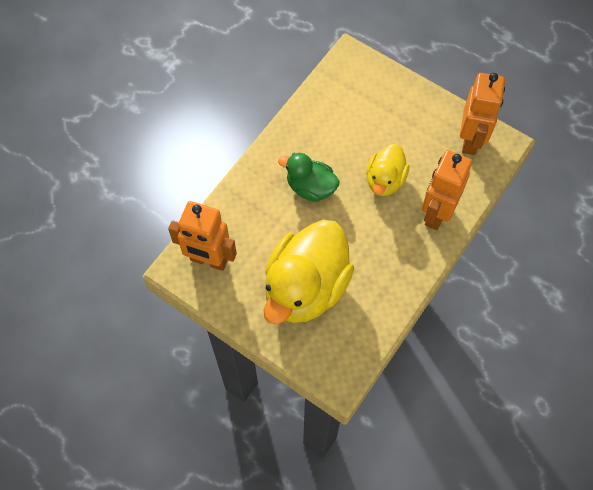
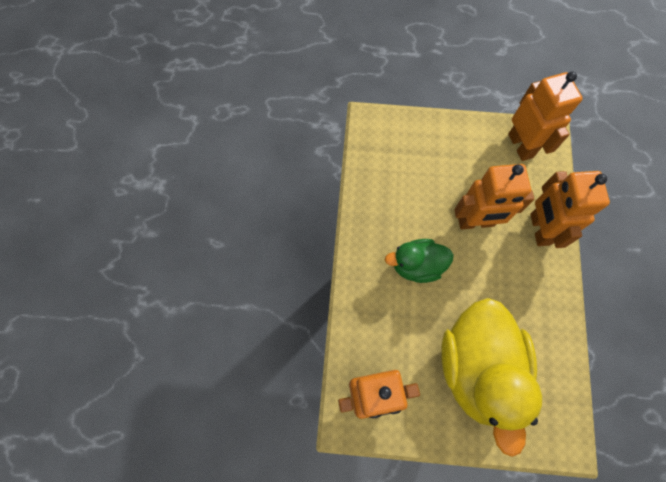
camera: 30 degrees left, 5 degrees up
(385, 180) = (476, 222): yellow duck -> orange robot

